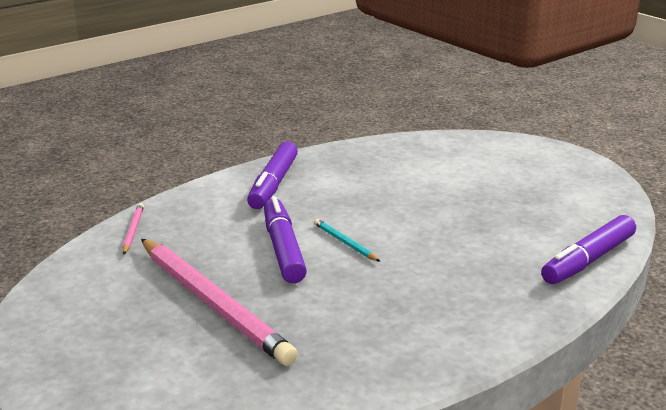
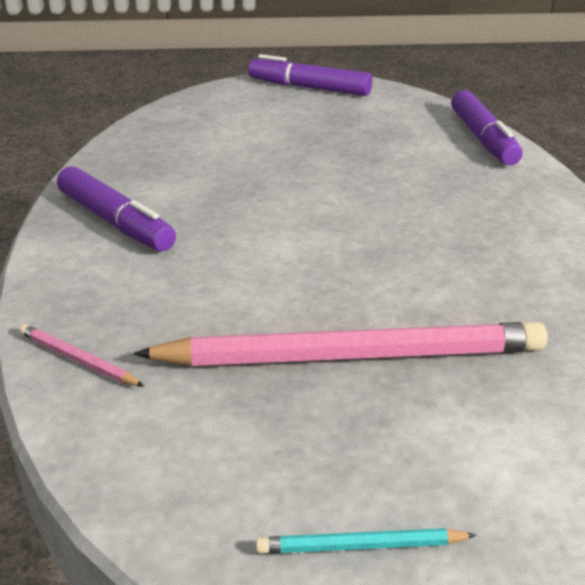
camera: 55 degrees left, 5 degrees up
(283, 249) = (279, 267): purple marker -> purple marker (309, 88)
(345, 242) = (313, 228): turquoise pencil -> turquoise pencil (361, 546)

